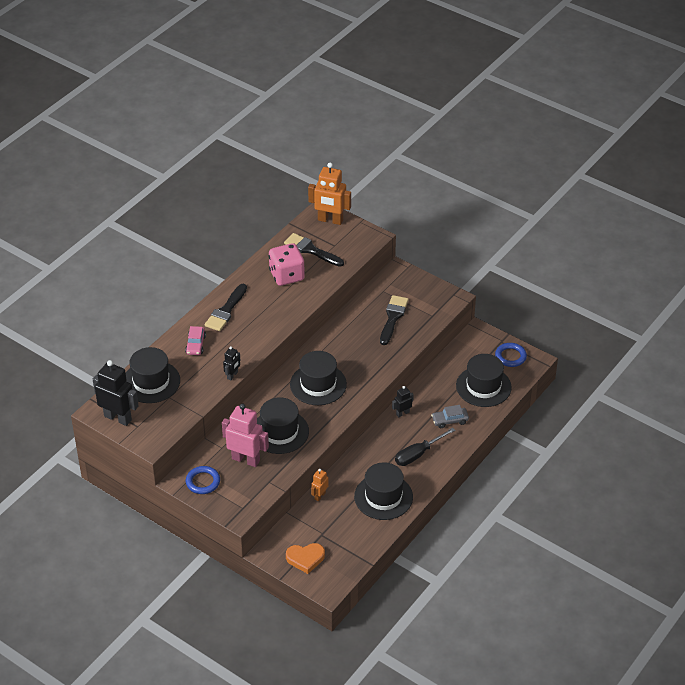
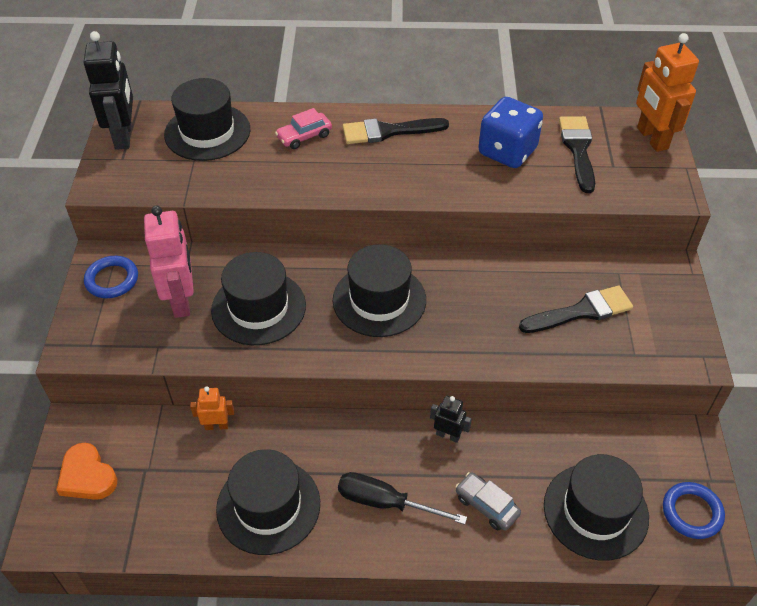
camera: 55 degrees right, 5 degrees up
(232, 375) = (280, 195): black robot -> none
(286, 275) = (507, 151): pink dice -> blue dice

